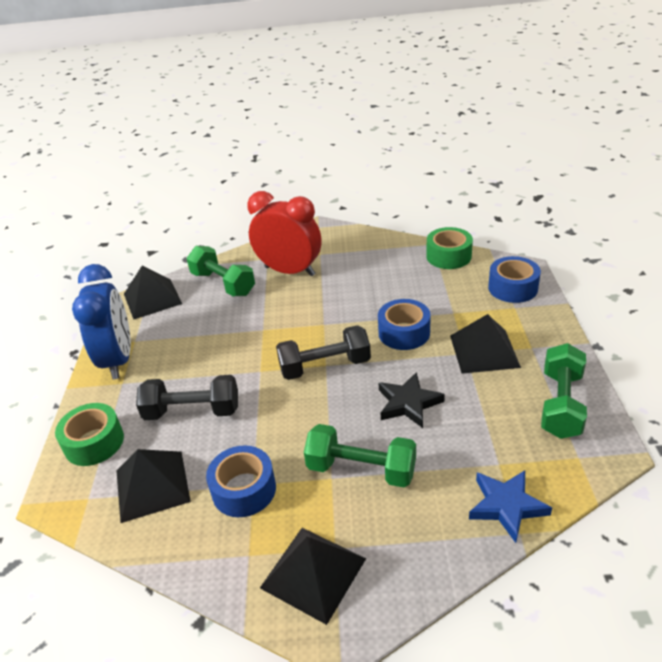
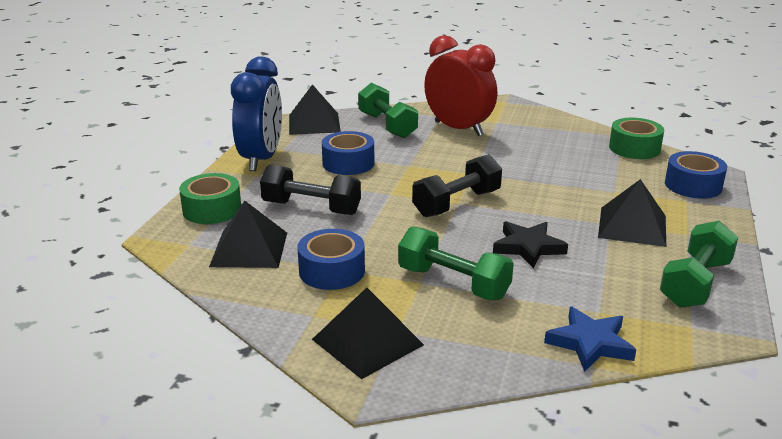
camera: 15 degrees right, 10 degrees down
(325, 366) = (457, 203): black dumbbell -> black dumbbell turned 45 degrees counterclockwise
(404, 333) = (552, 196): blue tape -> blue tape (348, 163)

